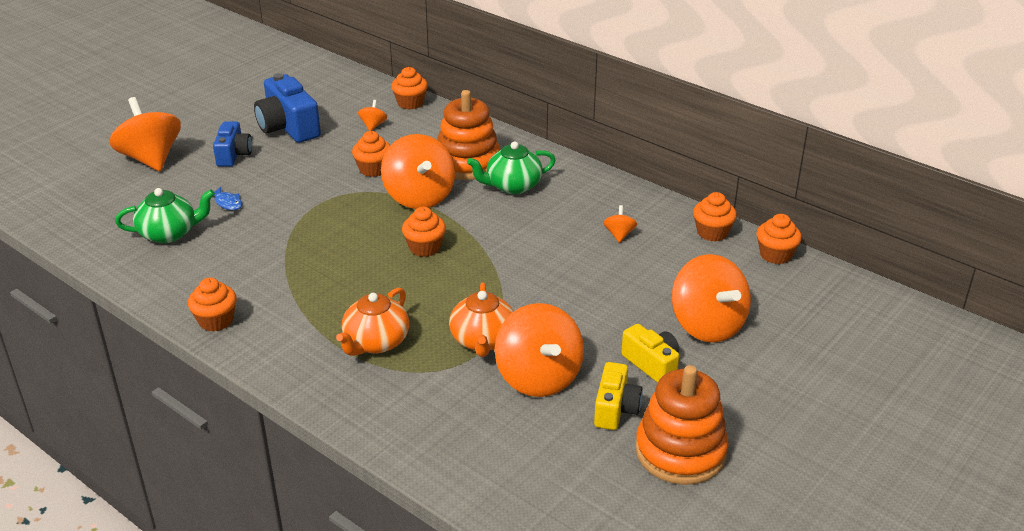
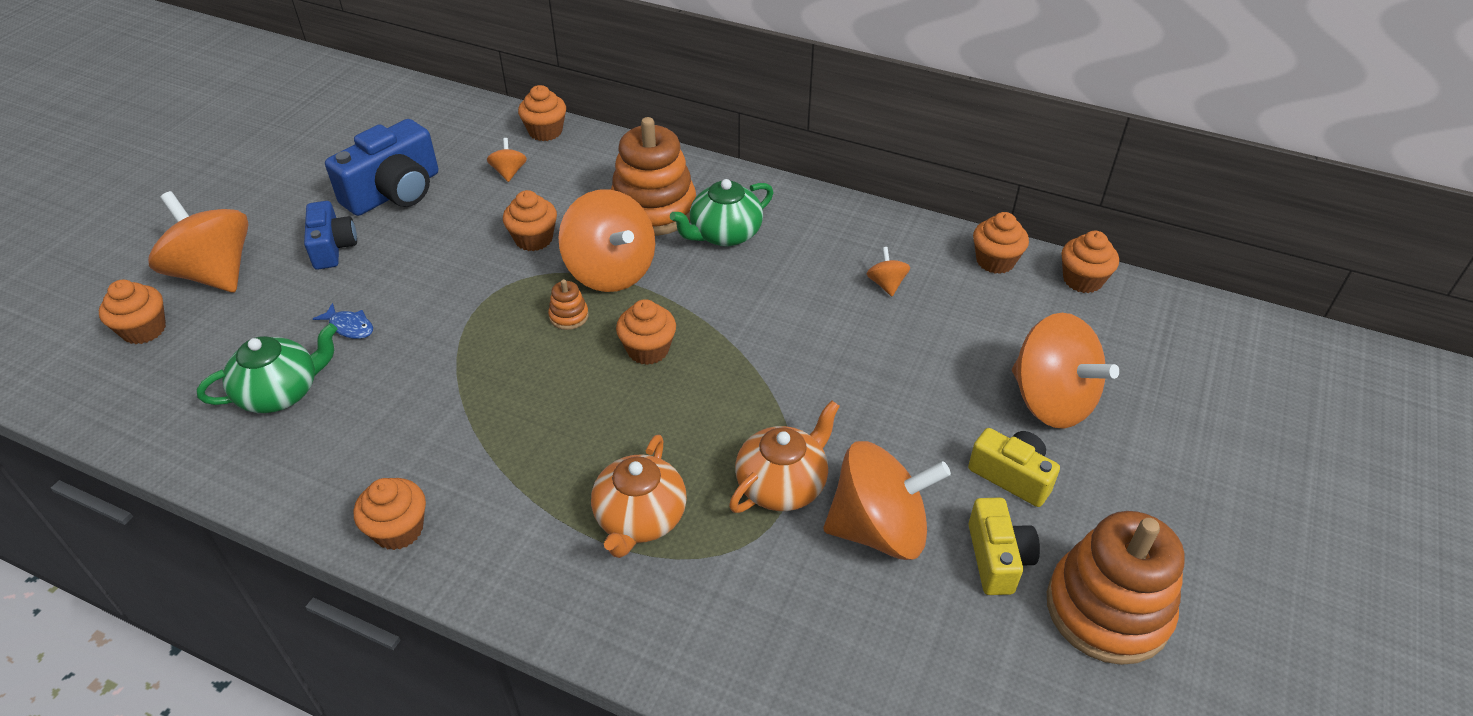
camera: 15 degrees left, 10 degrees up
(95, 184) = (144, 330): none -> orange cupcake
(288, 127) = (395, 192): blue camera -> blue camera turned 90 degrees counterclockwise
(378, 219) = (569, 316): none -> orange stacking toy
(483, 341) = (782, 484): orange teapot -> orange teapot turned 120 degrees counterclockwise
(538, 377) = (879, 529): orange spinning top -> orange spinning top turned 60 degrees counterclockwise

